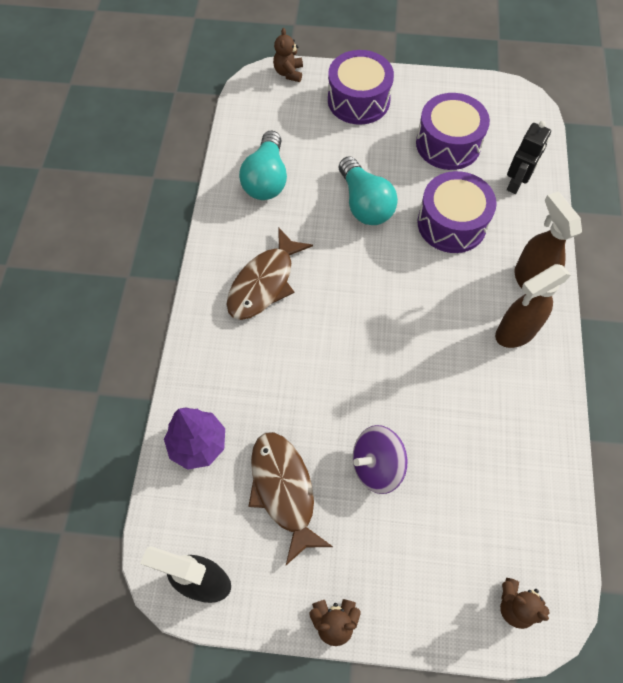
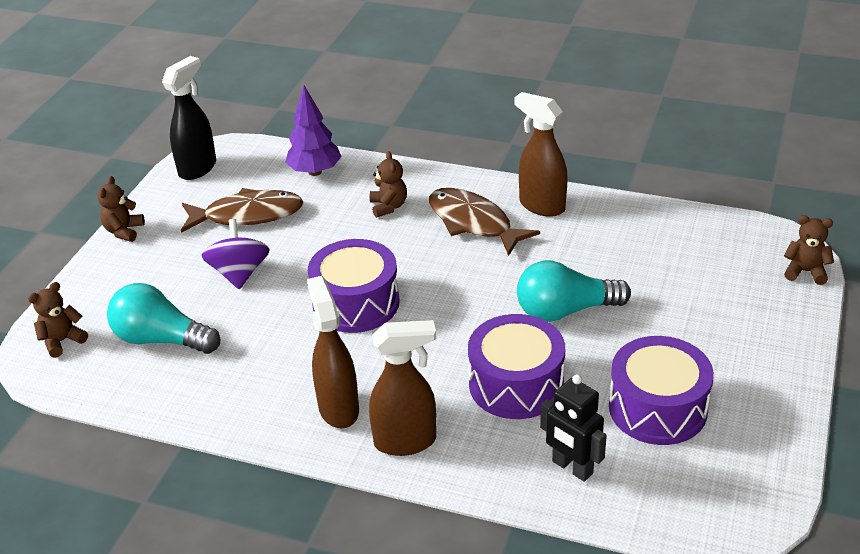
camera: 105 degrees right, 25 degrees down
(232, 236) = (541, 206): none -> brown spray bottle
(250, 358) = (388, 206): none -> brown teddy bear
(266, 179) = (619, 236): turquoise light bulb -> turquoise light bulb (161, 339)
(358, 100) = (750, 330): purple drum -> purple drum (356, 303)

